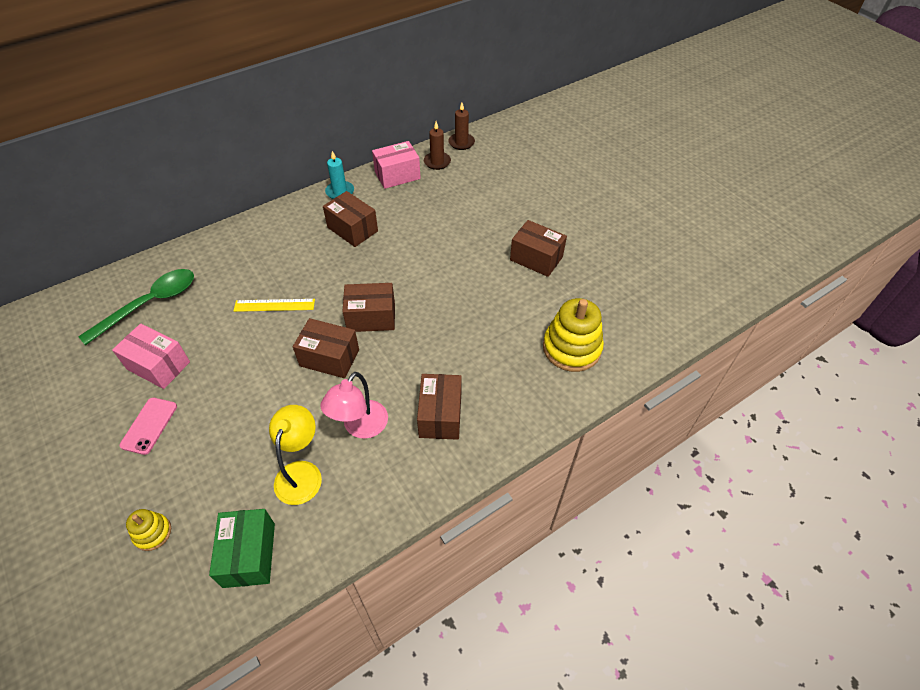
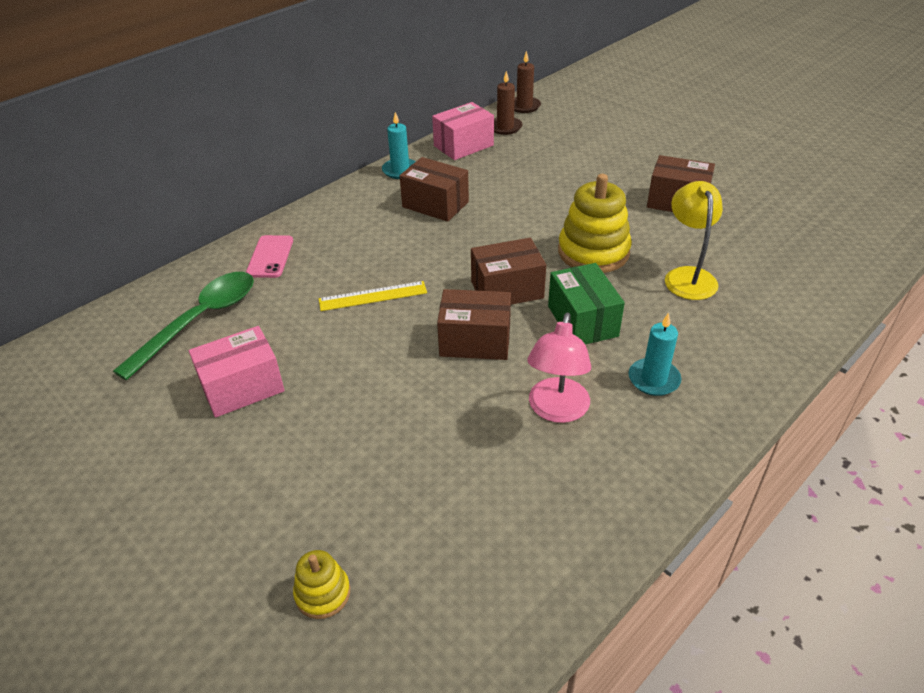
camera: 10 degrees left, 10 degrees down
(149, 426) = (259, 460): pink phone -> pink phone (270, 257)
(158, 365) = (242, 387): pink box -> pink box turned 45 degrees counterclockwise
(249, 555) = (479, 592): green box -> green box (582, 321)
(301, 472) = (503, 477): yellow lamp -> yellow lamp (687, 276)
(440, 415) = (654, 379): brown box -> turquoise candle
(571, 348) = (773, 282): yellow stacking toy -> yellow stacking toy (593, 252)

